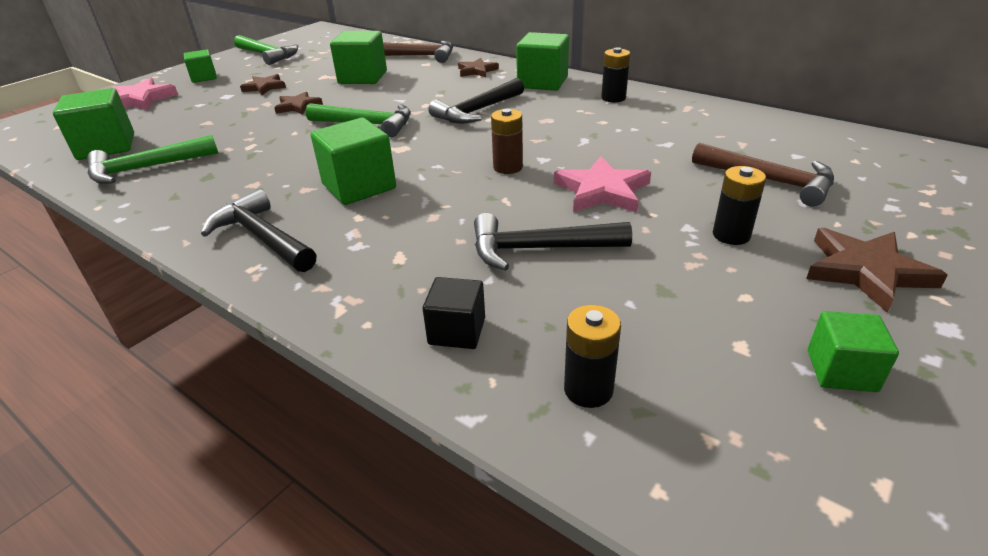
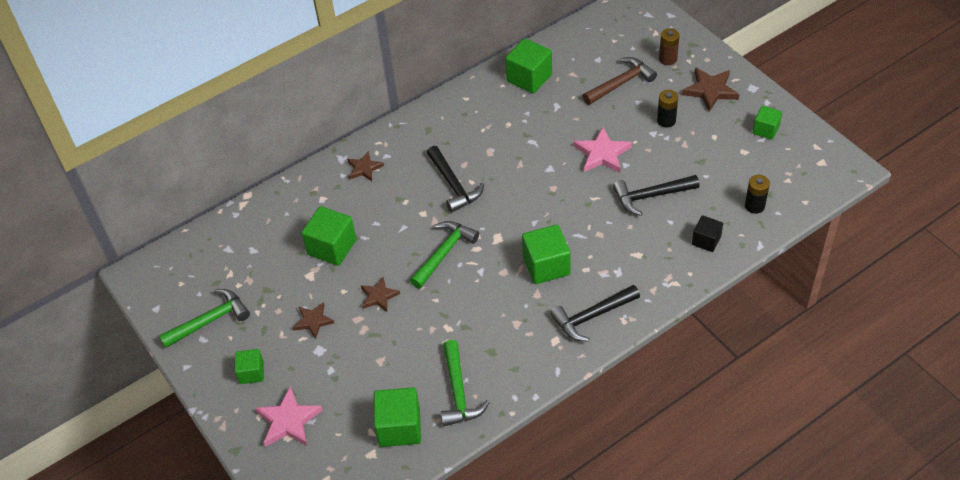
camera: 70 degrees left, 15 degrees up
(419, 56) = (297, 201): brown hammer -> none
(508, 167) = (553, 188): brown battery -> brown battery (668, 59)
(539, 249) = (651, 196): black hammer -> black hammer turned 60 degrees clockwise
(542, 82) = (417, 135): green cube -> green cube (529, 78)
(613, 98) = (471, 106): black battery -> none

